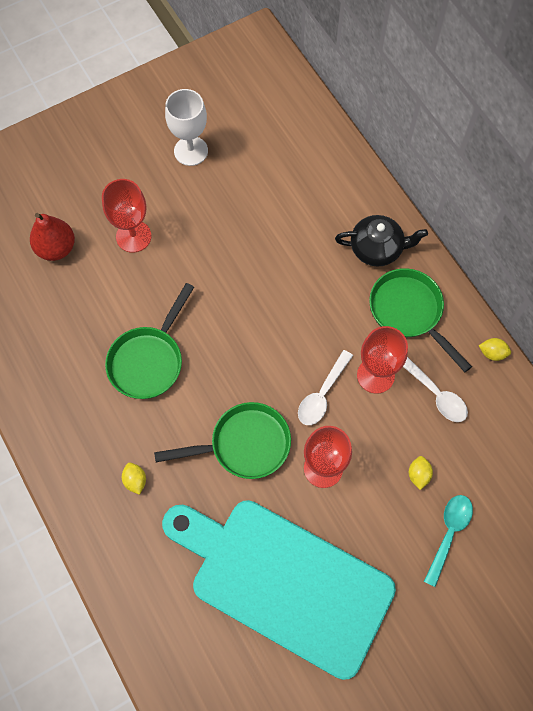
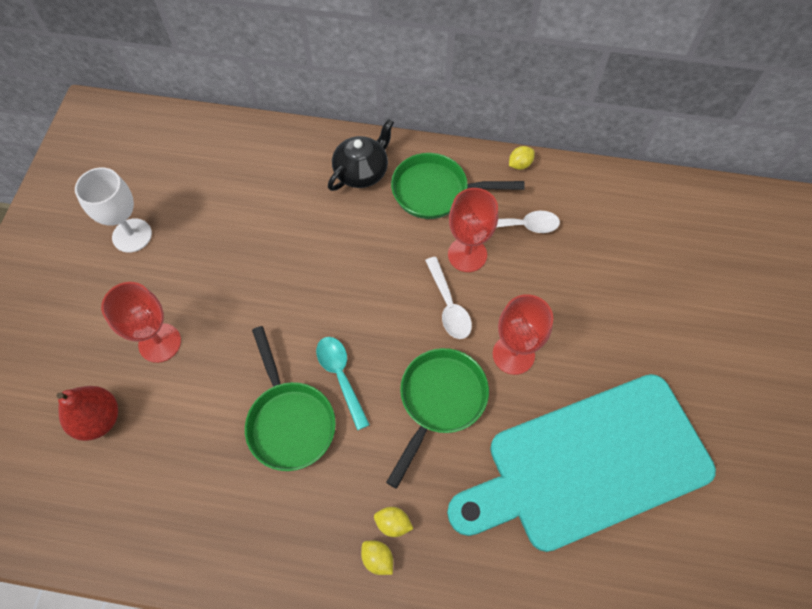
camera: 50 degrees left, 5 degrees down
(418, 475) = (576, 289): yellow lemon -> yellow lemon (377, 559)
(448, 534) = (642, 305): turquoise spoon -> turquoise spoon (340, 377)

